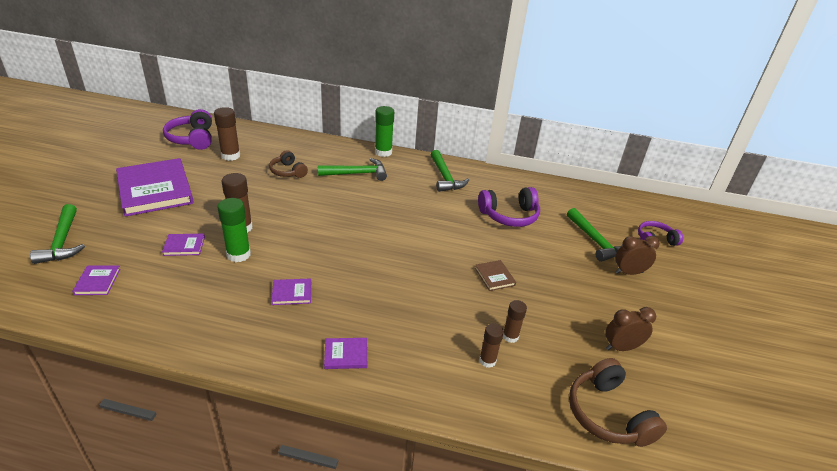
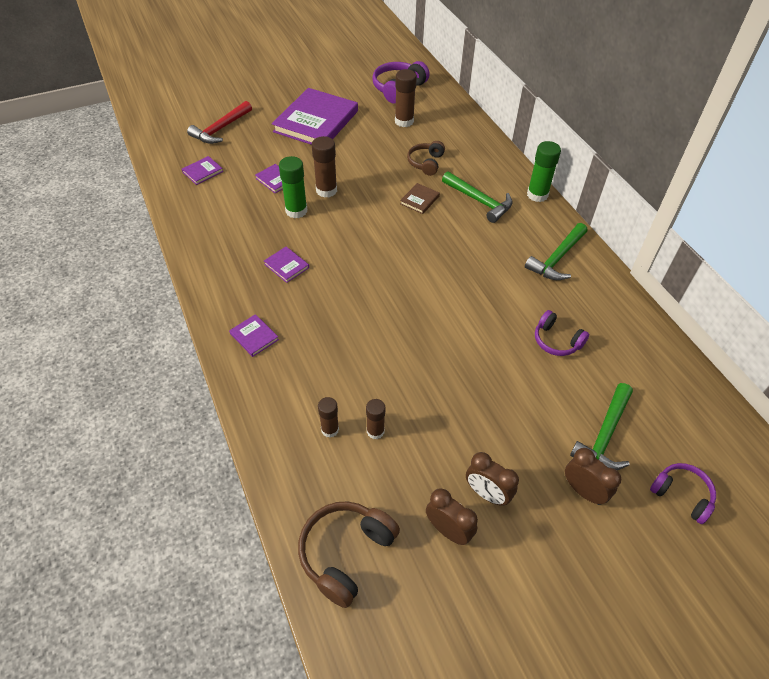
camera: 55 degrees right, 15 degrees up
(62, 241) = (220, 129): green hammer -> red hammer
(494, 277) = (445, 378): brown book -> brown book (419, 200)
(509, 216) = (556, 341): purple headphones -> purple headphones, size x0.65
(604, 313) = (487, 494): none -> brown clock

